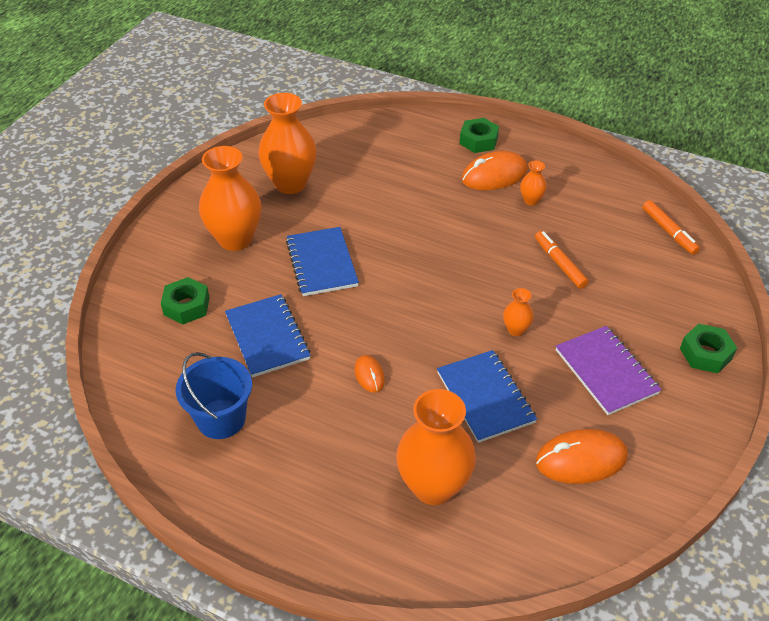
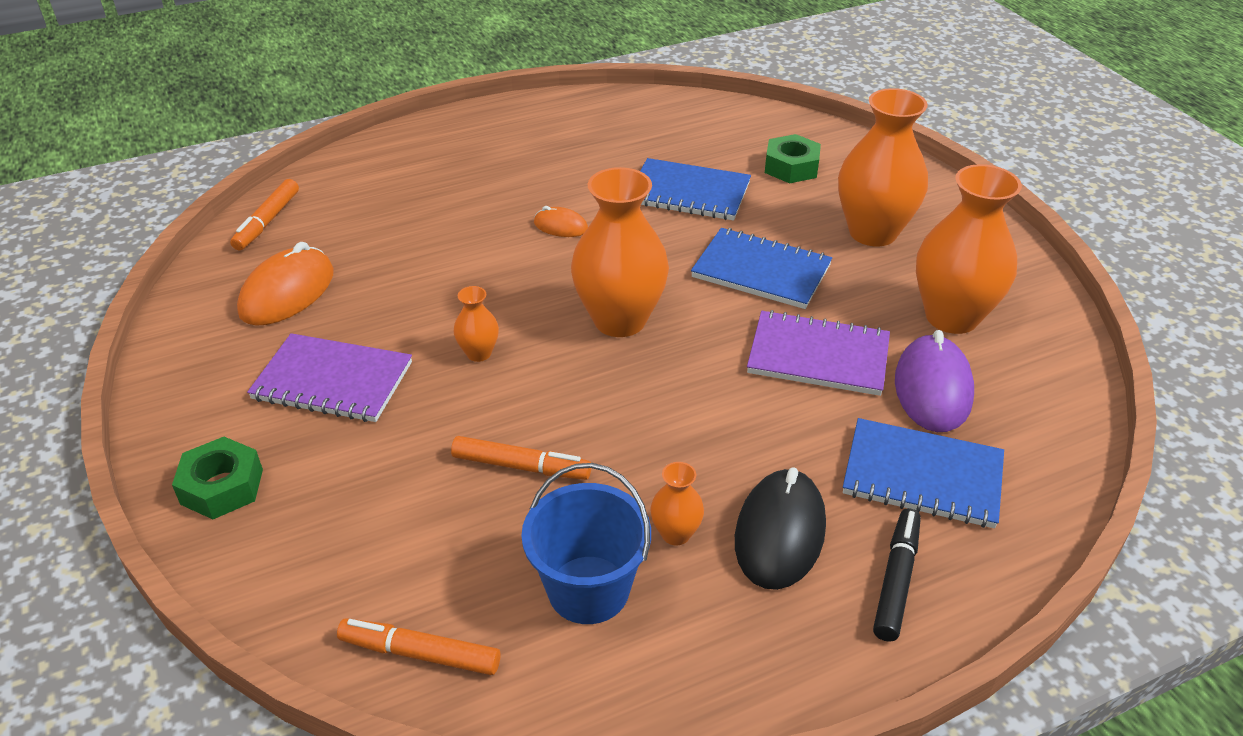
camera: 130 degrees right, 5 degrees down
(221, 419) = (622, 136): blue bucket -> blue bucket (588, 589)
(355, 170) = (932, 388): none -> purple mouse
(372, 212) = (818, 356): none -> purple notebook
(433, 486) = (400, 201): orange vase -> orange vase (620, 320)
(478, 141) = (896, 580): green nut -> black marker
(485, 397) = (434, 278): blue notebook -> blue notebook (922, 476)
(494, 175) = (779, 533): orange mouse -> black mouse
(541, 548) = (267, 221): none -> orange marker

